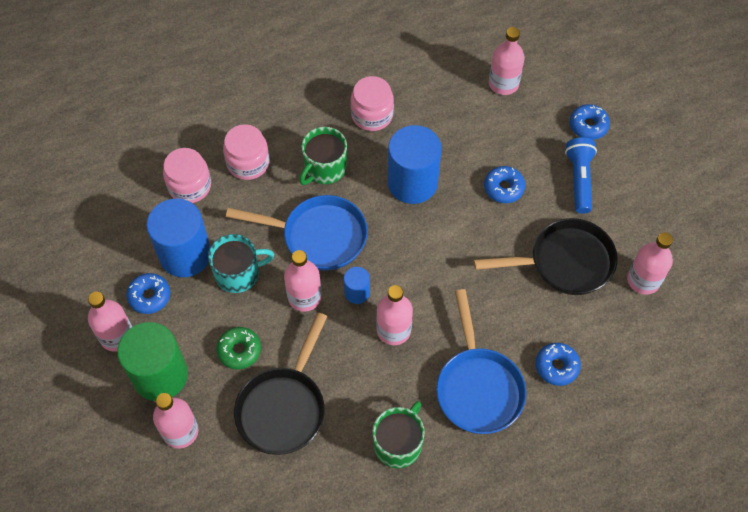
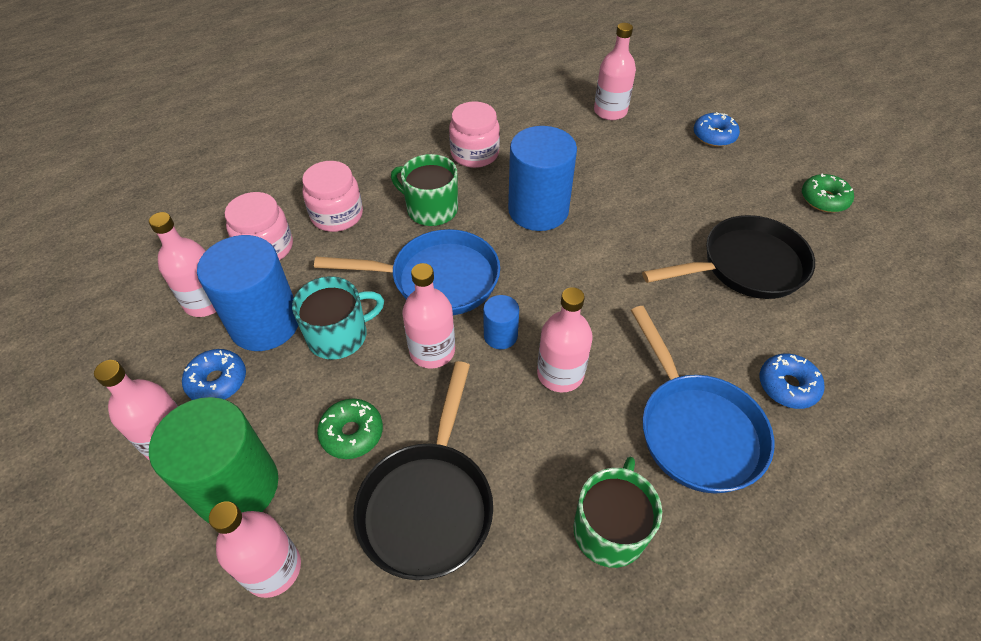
camera: 10 degrees left, 10 degrees down
(324, 168) = (431, 209): green mug -> green mug turned 90 degrees clockwise
(503, 188) = (645, 202): blue donut -> none
(579, 179) = (726, 184): blue flashlight -> none
(643, 280) = (845, 272): pink bottle -> pink bottle (206, 301)
(657, 208) = (824, 199): none -> green donut

